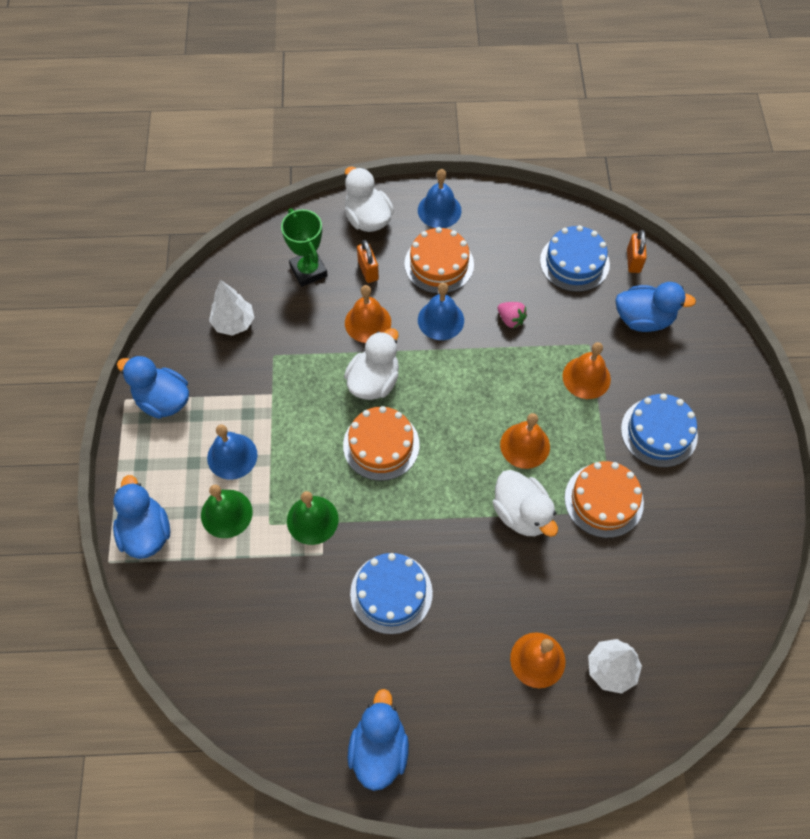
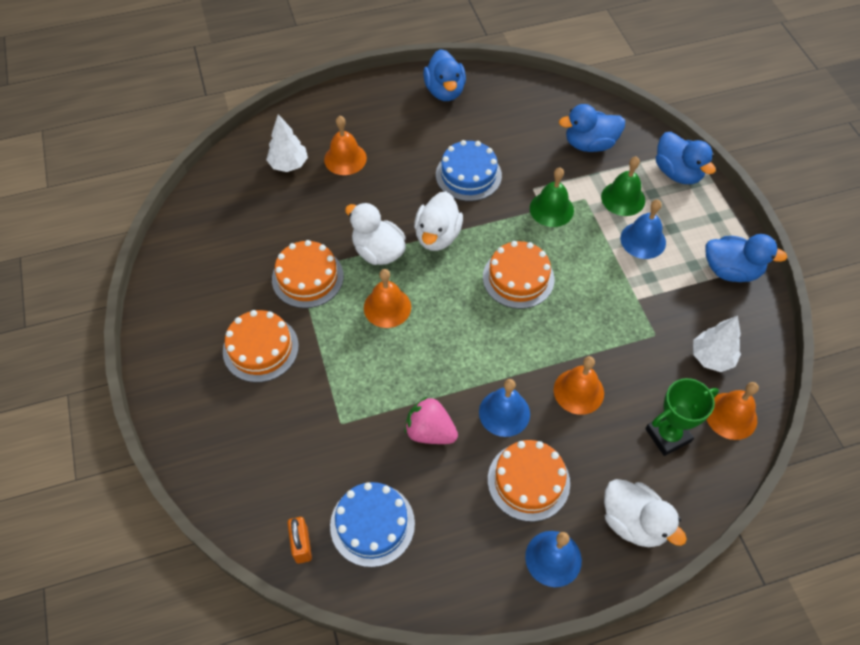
camera: 165 degrees right, 5 degrees down
(308, 271) = (668, 435): green trophy -> green trophy turned 75 degrees counterclockwise
(368, 270) = (604, 452): orange padlock -> none
(374, 381) = (547, 332): white duck -> white duck (437, 236)
(511, 319) = (430, 431): pink strawberry -> pink strawberry, size x1.55
(586, 377) = (338, 386): orange bell -> orange bell (731, 416)
(643, 319) = (284, 468): blue duck -> blue duck (589, 144)
(659, 432) = (260, 348): blue cake -> orange cake

